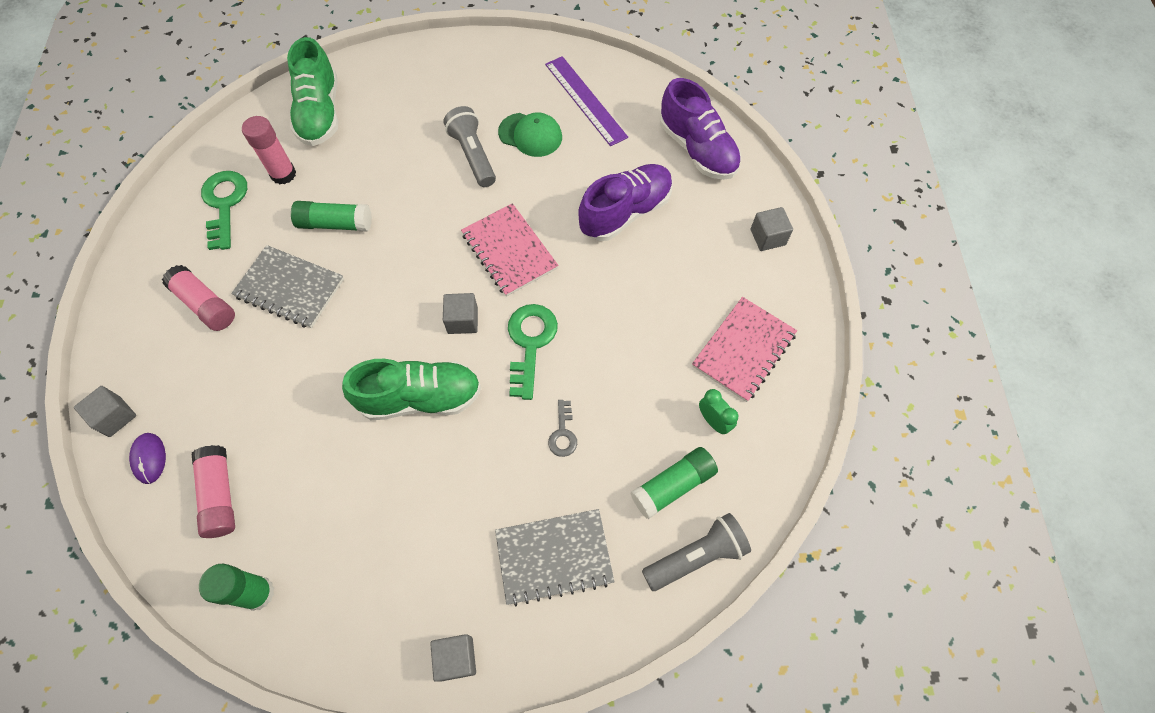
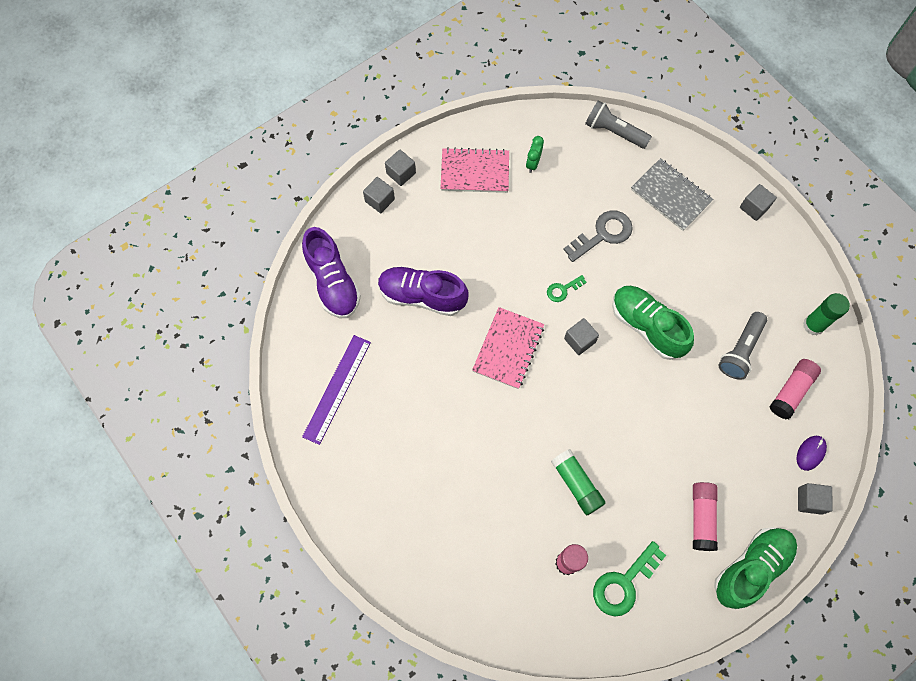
camera: 125 degrees left, 5 degrees up
(290, 288) = (645, 471): grey notebook -> none
(320, 113) = (492, 587): green shoe -> green shoe (751, 568)
(473, 155) = (447, 433): grey flashlight -> grey flashlight (740, 350)
(530, 135) = (399, 405): green cap -> none
(530, 343) = (563, 290): green key -> green key, size x0.55
(563, 433) = (603, 234): grey key -> grey key, size x1.83
(672, 486) = (586, 163): green glue stick -> none
(697, 149) = (333, 282): purple shoe -> purple shoe turned 135 degrees clockwise
(790, 275) = (401, 173): none -> grey cube

